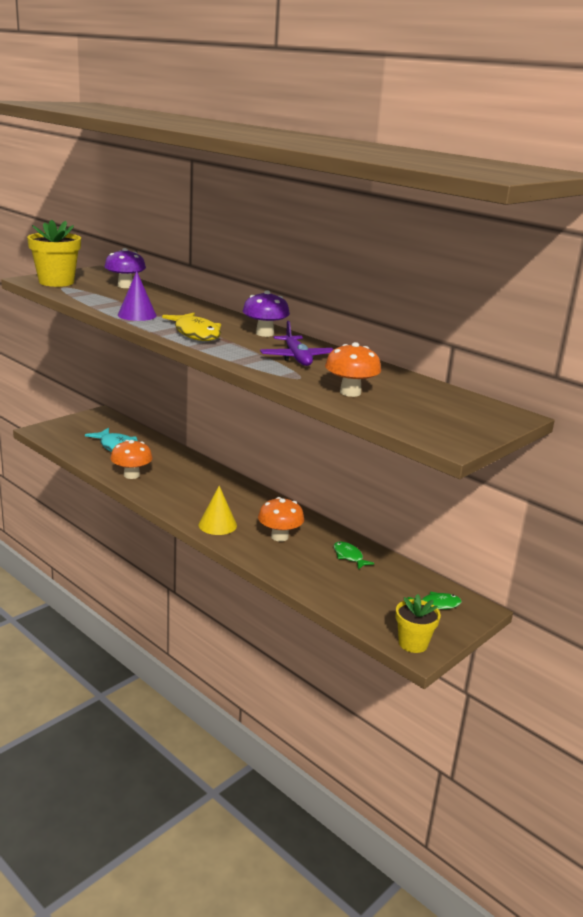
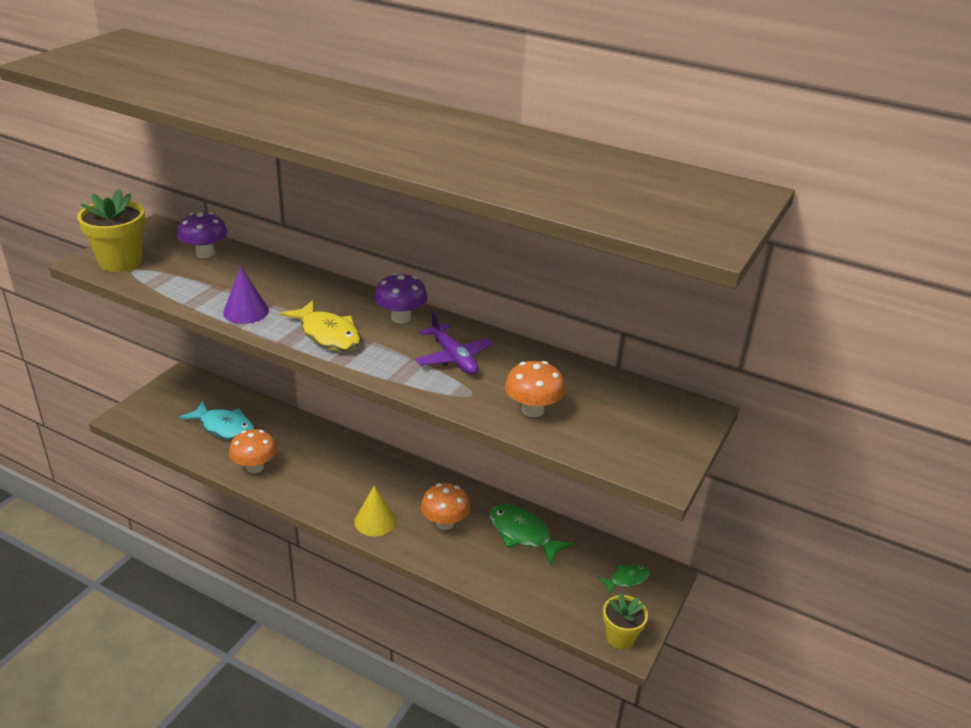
camera: 15 degrees left, 10 degrees up
(349, 556) = (523, 534): green fish -> green fish, size x1.77

